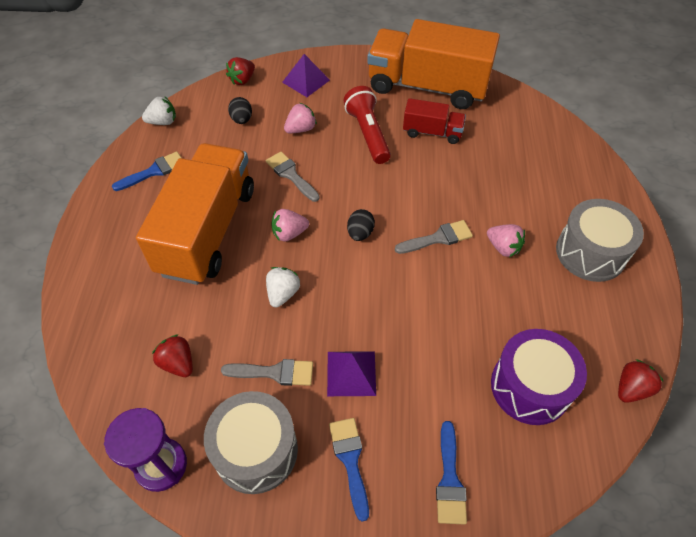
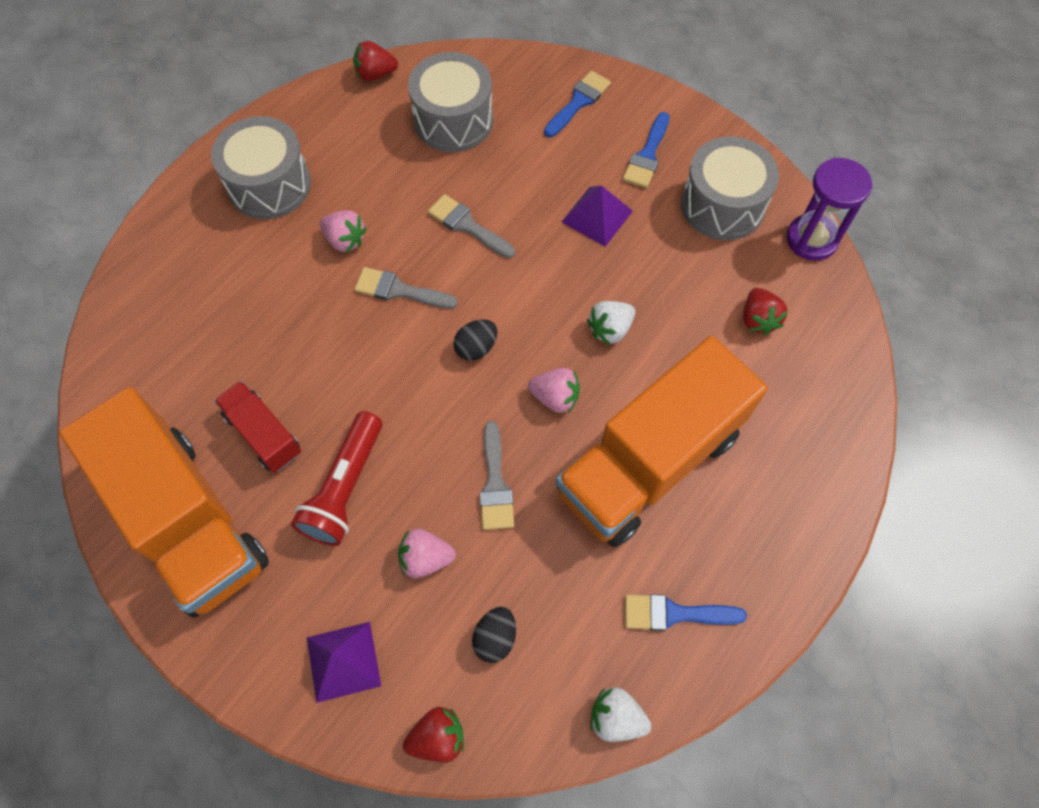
camera: 145 degrees left, 10 degrees up
(274, 372) = (668, 257): grey brush -> grey brush (467, 226)
(503, 247) = (345, 240): pink strawberry -> pink strawberry turned 135 degrees clockwise
(530, 386) = (453, 120): purple drum -> grey drum

